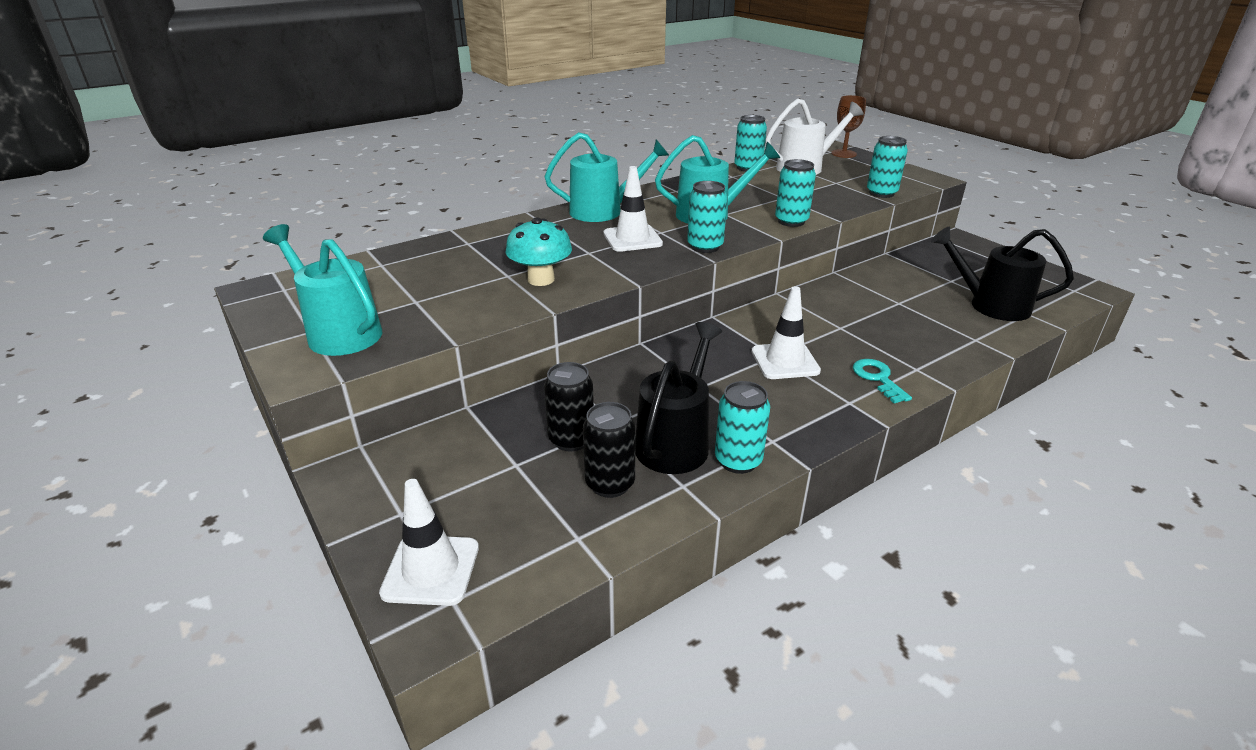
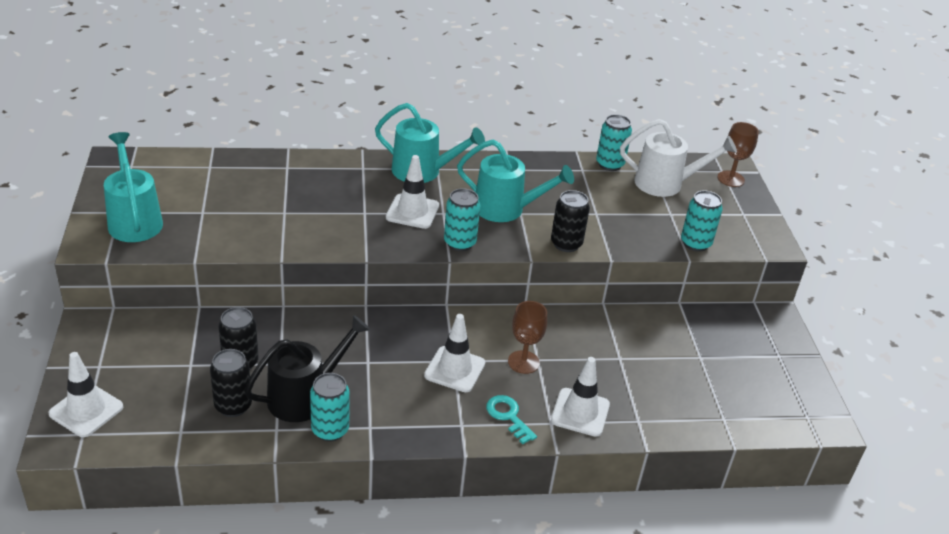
camera: 25 degrees right, 5 degrees up
(541, 279) = (303, 226): turquoise mushroom -> none
(791, 221) = (566, 244): turquoise can -> black can
(833, 333) = (523, 362): none -> brown goblet
(878, 378) = (508, 416): turquoise key -> turquoise key turned 45 degrees counterclockwise
(927, 351) = (580, 412): none -> white traffic cone
(990, 305) = (699, 396): black watering can -> none

